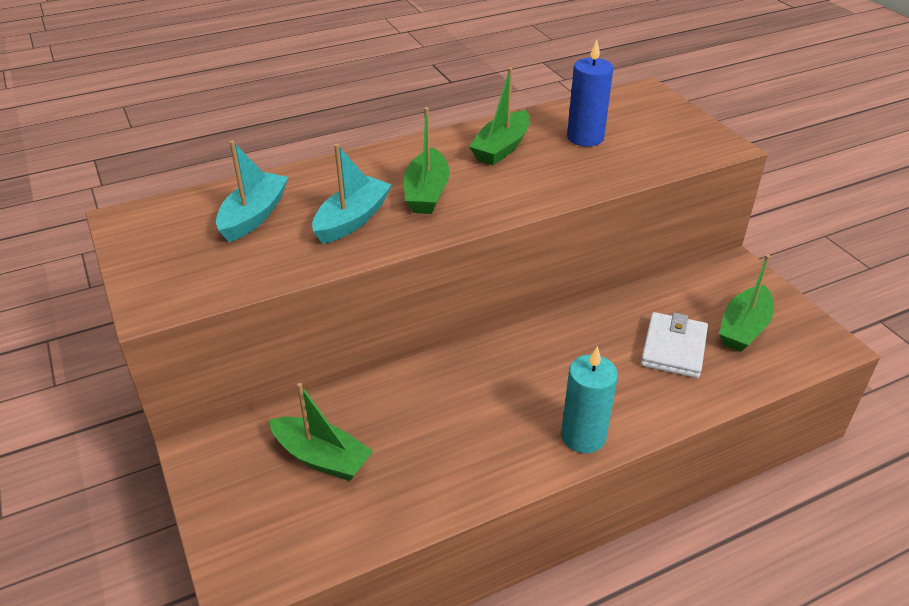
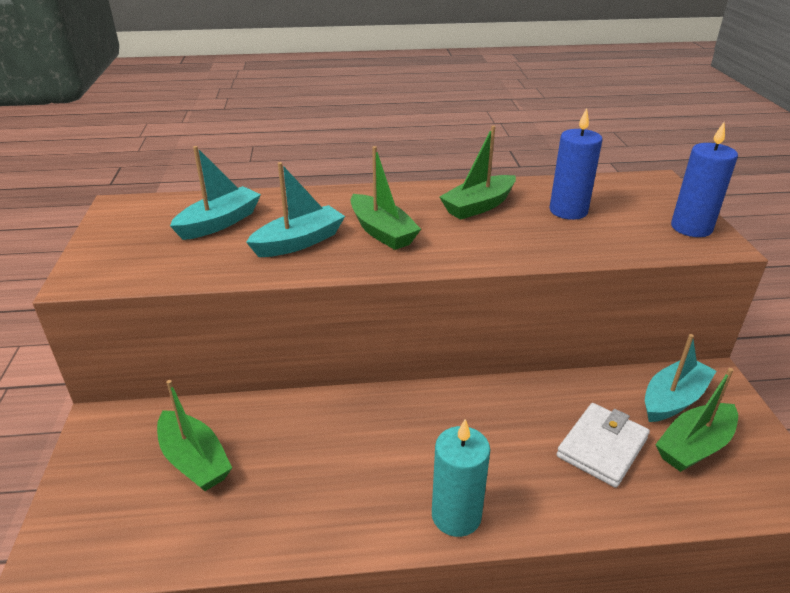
camera: 20 degrees right, 5 degrees down
(426, 193) = (382, 232): green boat -> green boat turned 60 degrees counterclockwise
(696, 135) = (691, 228): none -> blue candle
(712, 293) = (673, 399): none -> turquoise boat

